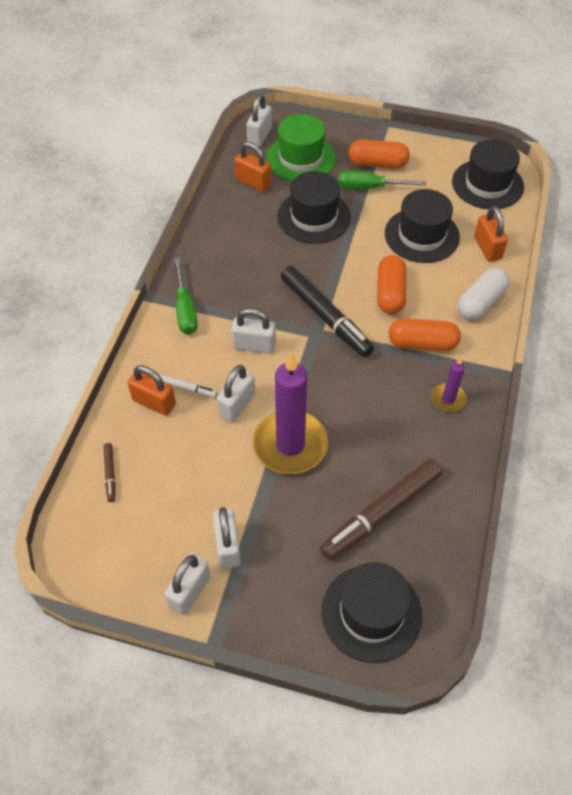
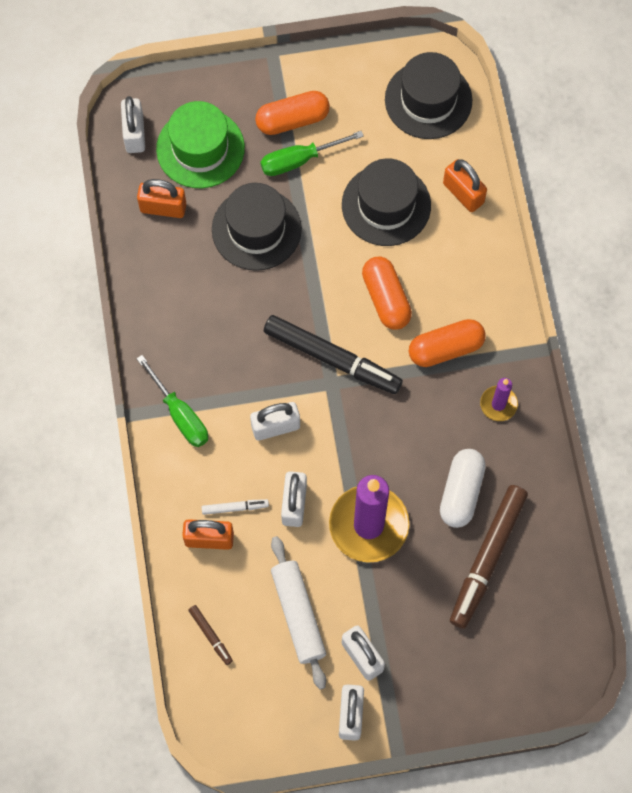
camera: 25 degrees left, 15 degrees up
(192, 488) = (298, 614): none -> white rolling pin
(371, 613) = (521, 659): black hat -> none
(480, 302) = (484, 270): white capsule -> white capsule (461, 492)

